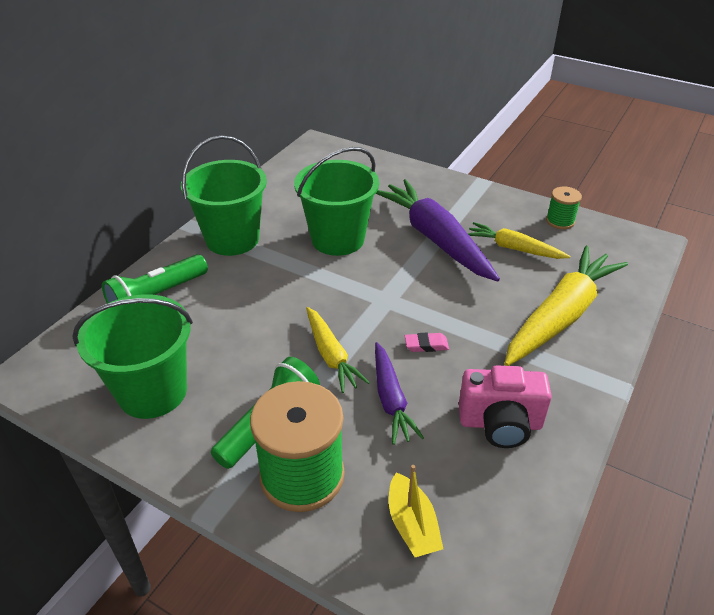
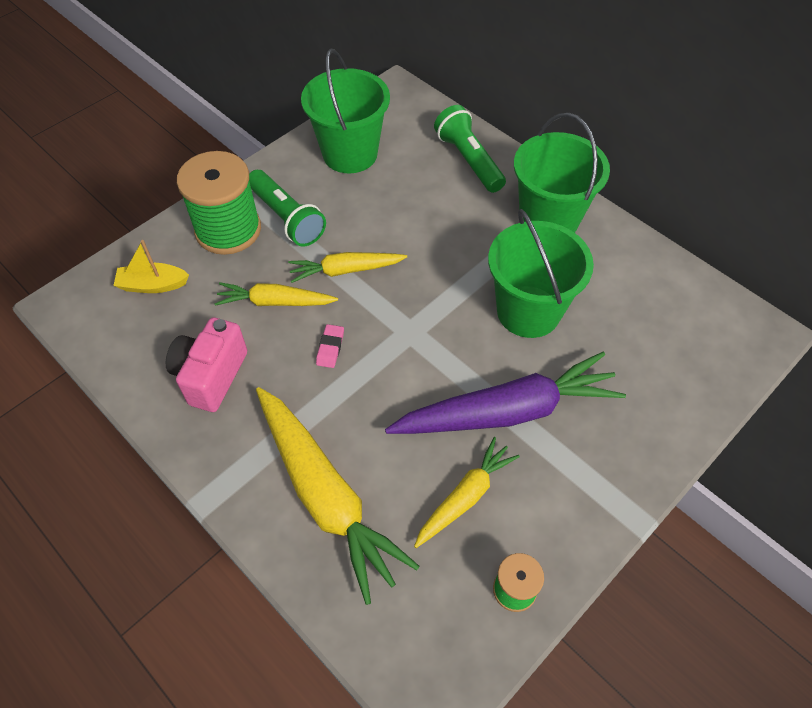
camera: 105 degrees right, 15 degrees up
(391, 399) = (275, 302): purple carrot -> yellow carrot

